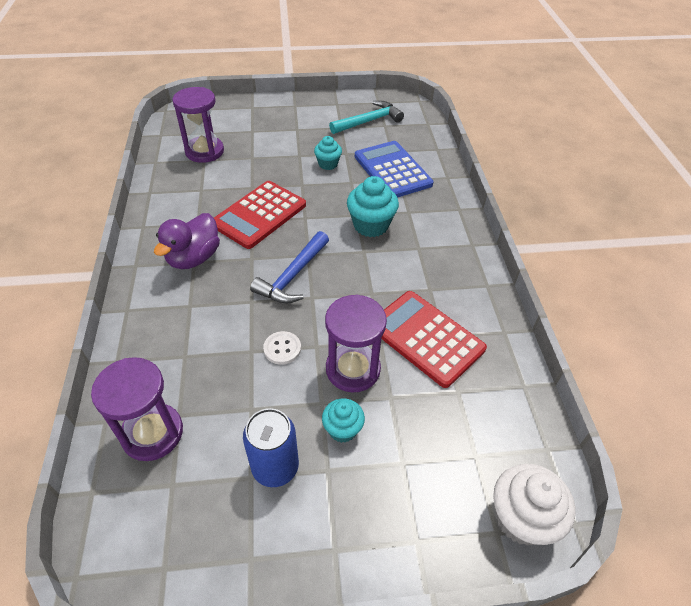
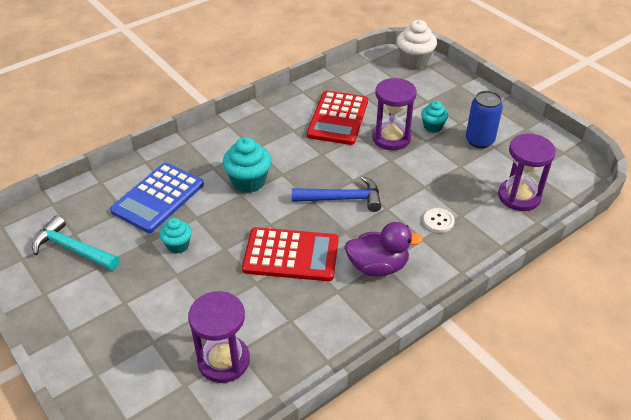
camera: 120 degrees left, 5 degrees down
(282, 349) = (408, 173): white button -> white button (438, 221)

